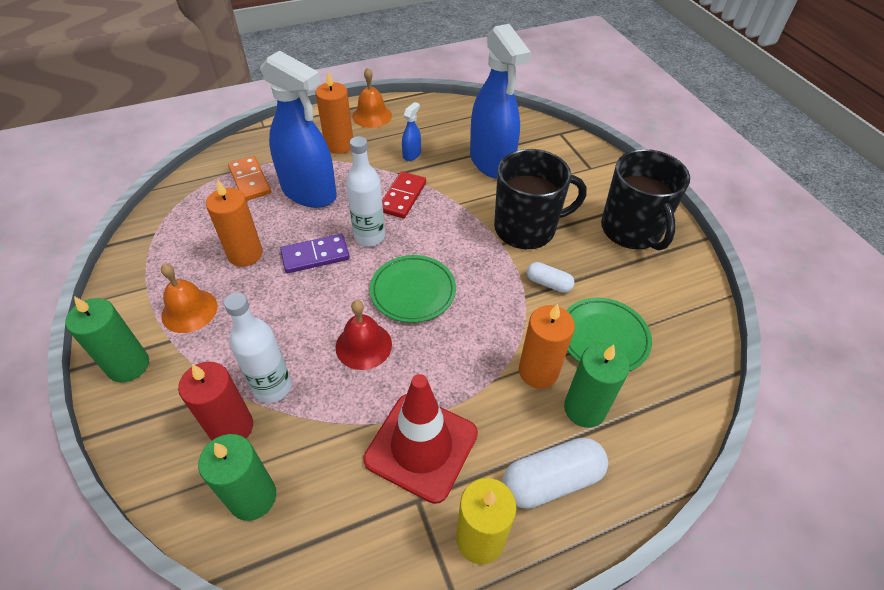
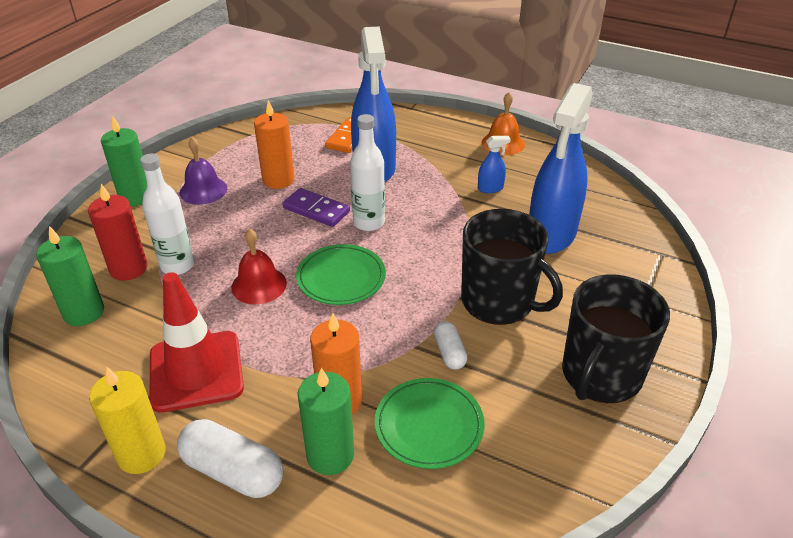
camera: 50 degrees right, 10 degrees down
(189, 310) = (203, 190): orange bell -> purple bell
(339, 145) = (444, 150): orange candle -> none
(402, 197) = (435, 213): red domino -> none

